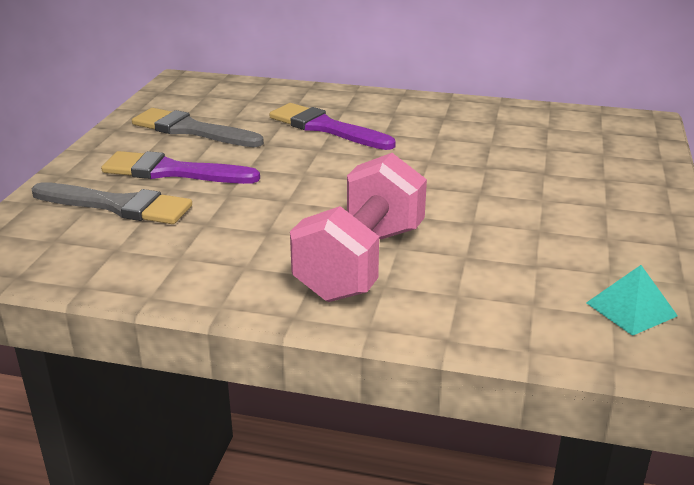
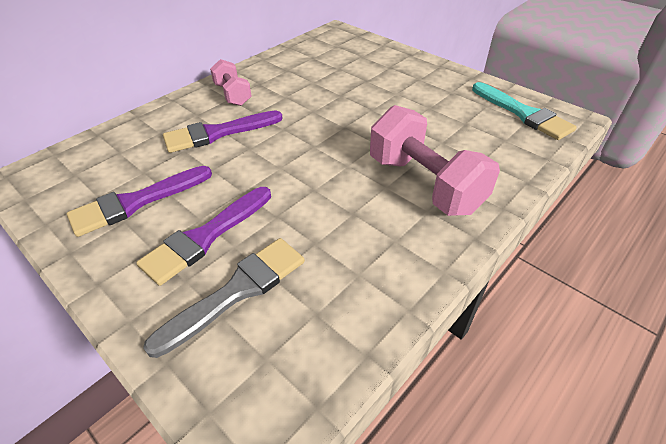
camera: 60 degrees left, 15 degrees up
(191, 130) = (136, 202): grey brush -> purple brush
(402, 112) = (233, 95): none -> pink dumbbell
(631, 309) = (523, 114): turquoise pyramid -> turquoise brush

